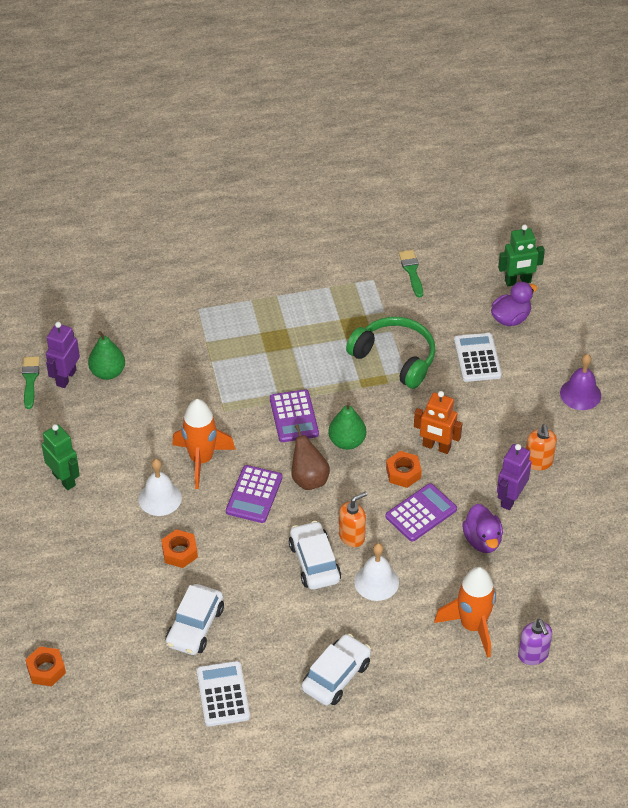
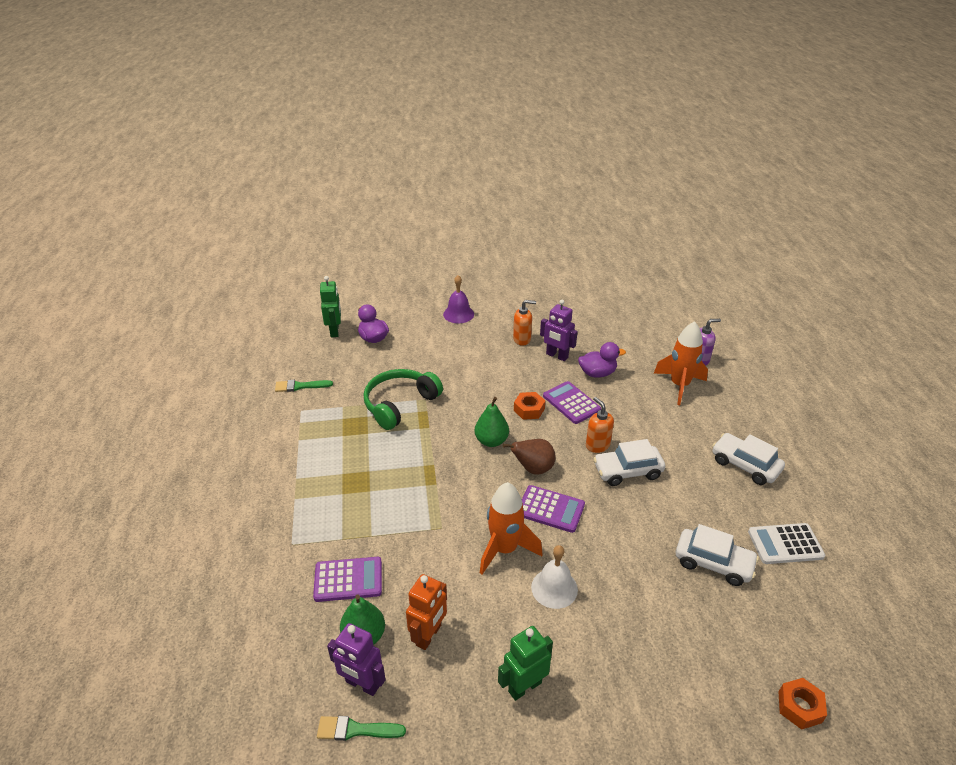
camera: 85 degrees left, 10 degrees down
(179, 552) = (624, 572): orange nut -> none
(294, 416) = (457, 475): purple calculator -> purple calculator (348, 580)
(376, 582) = (644, 434): white bell -> none
(436, 447) = (502, 389): orange robot -> orange robot (429, 635)
(477, 358) = (411, 359): white calculator -> none

